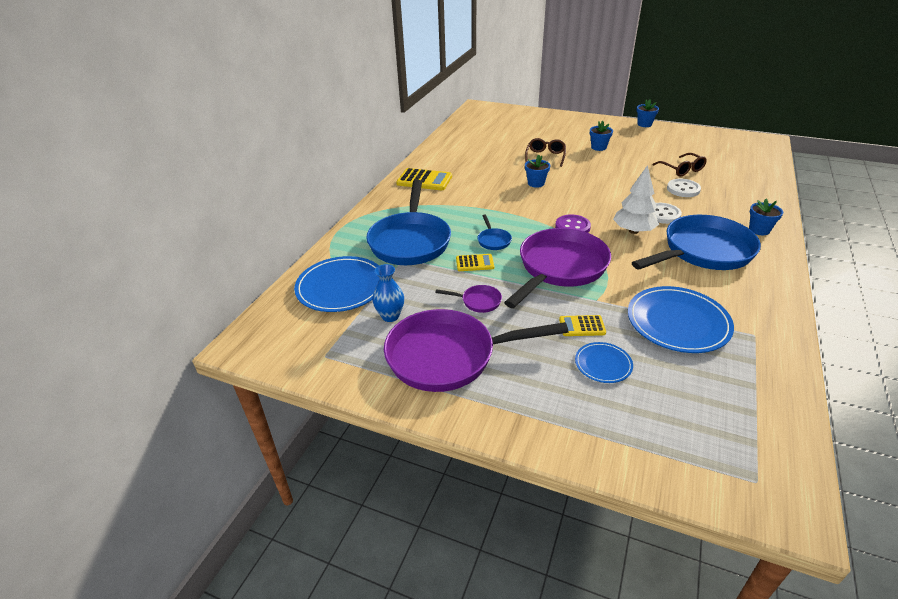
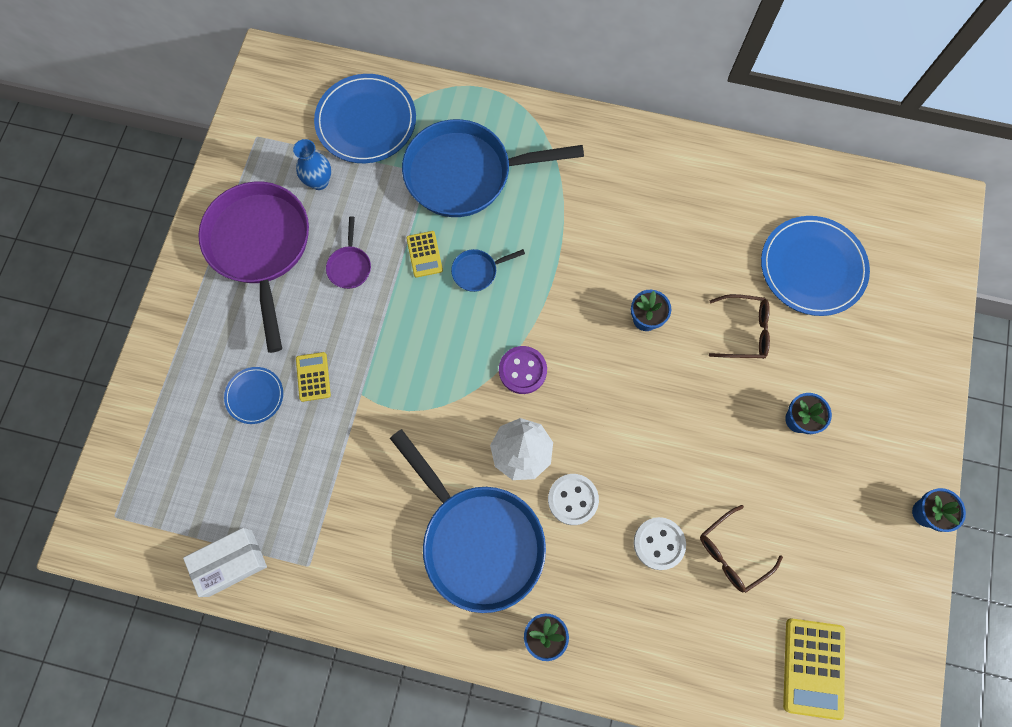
camera: 80 degrees right, 35 degrees up
(424, 180) = (631, 162): yellow calculator -> yellow calculator (813, 668)
(559, 268) = (422, 353): purple pan -> none
(678, 322) = (326, 482): blue plate -> blue plate (812, 267)
(771, 385) = (230, 562): none -> white box

